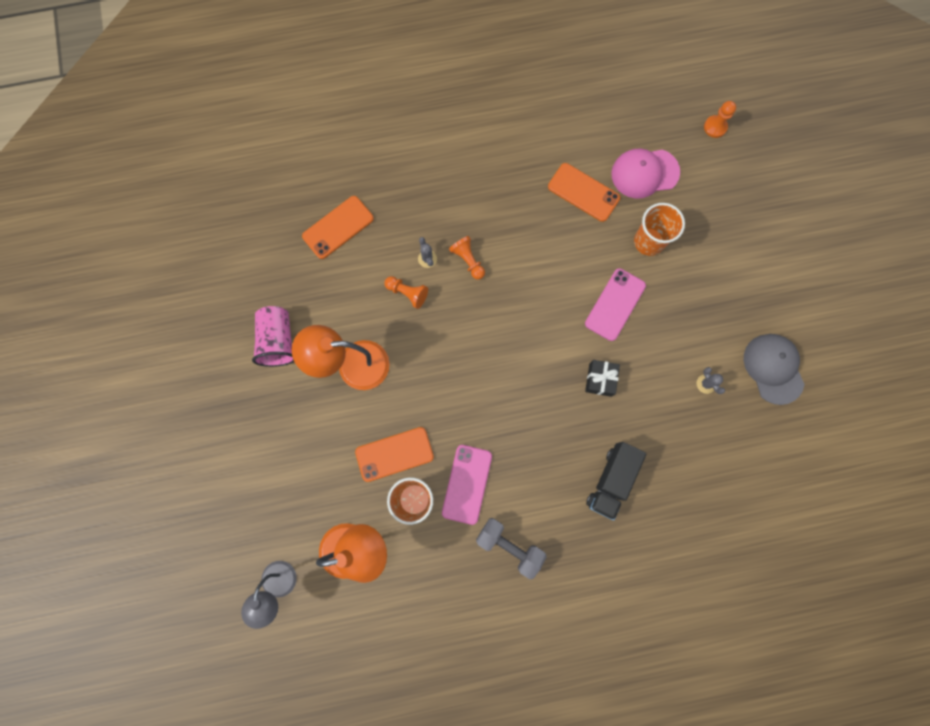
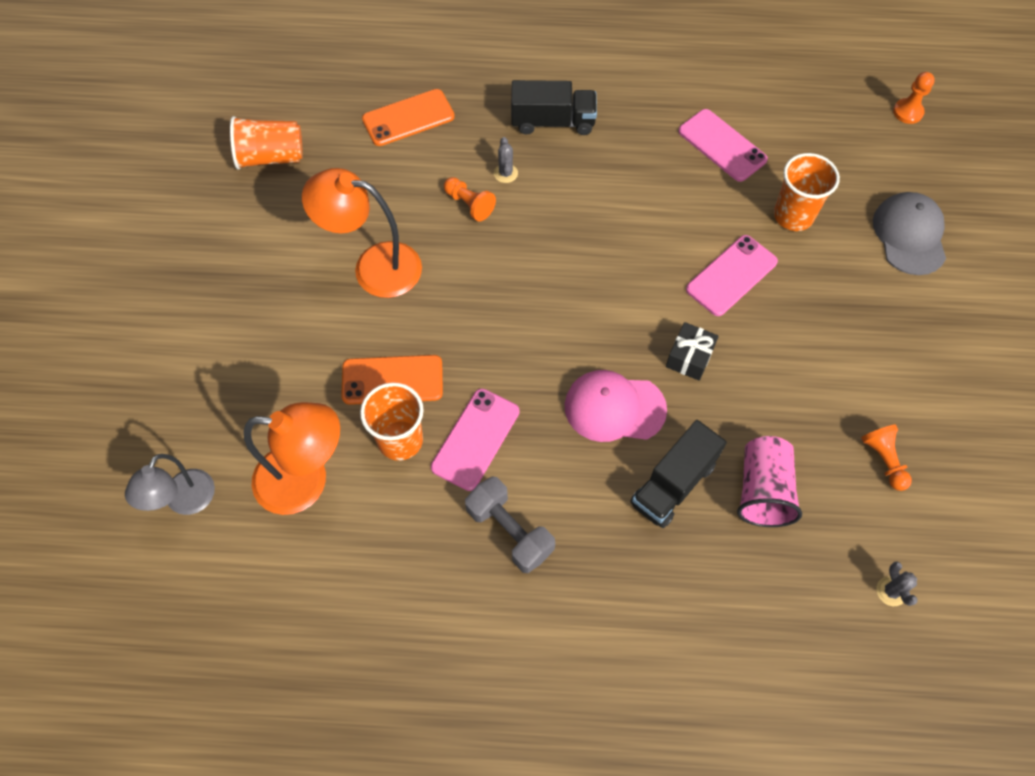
camera: 15 degrees right, 15 degrees down
(242, 290) = (271, 157): none -> orange cup
(278, 341) = (293, 219): pink cup -> pink cup (762, 490)
(450, 203) = (553, 122): none -> black truck
(468, 260) = (556, 186): orange pawn -> orange pawn (883, 460)
(583, 192) = (722, 145): orange phone -> pink phone
(644, 173) = (805, 141): pink cap -> pink cap (614, 408)
(706, 384) = (833, 396): grey cactus -> grey cactus (891, 591)
(773, 368) = (932, 400): grey cap -> grey cap (909, 235)

